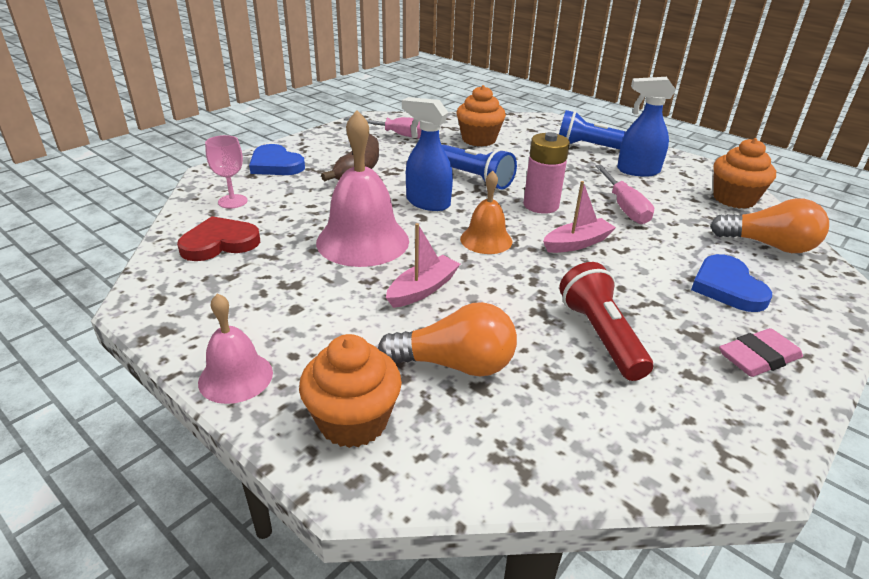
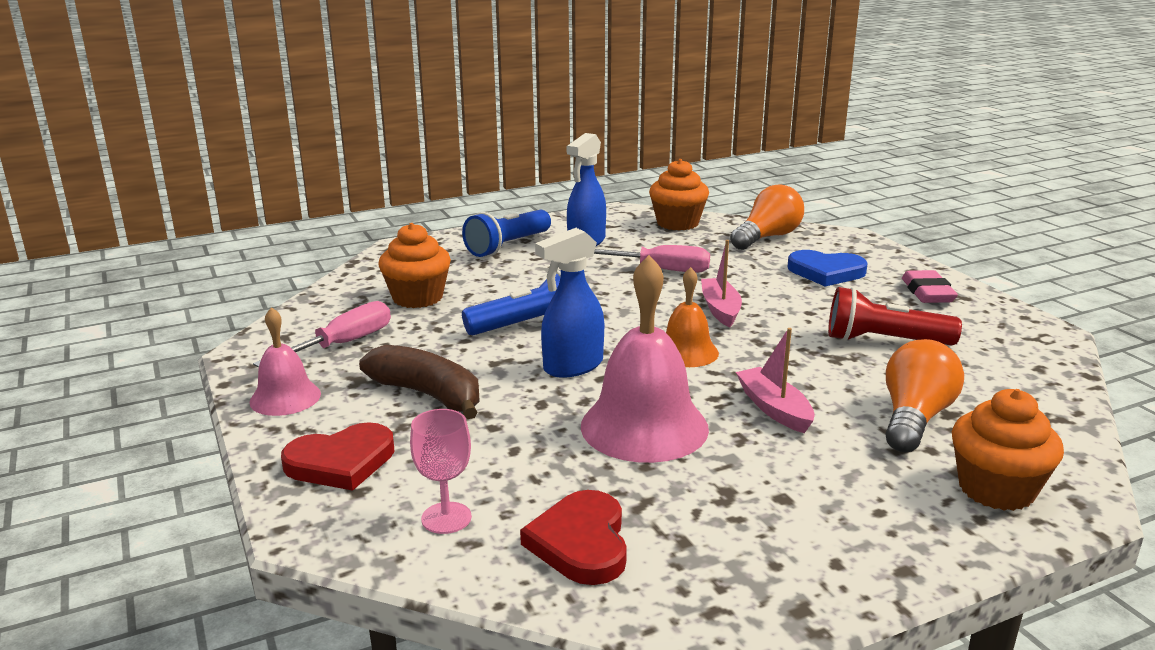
camera: 65 degrees left, 10 degrees down
(235, 377) = (915, 557): pink bell -> pink bell (285, 397)
(276, 165) = (341, 462): blue heart -> red heart
(541, 205) = (627, 306): pink battery -> none

